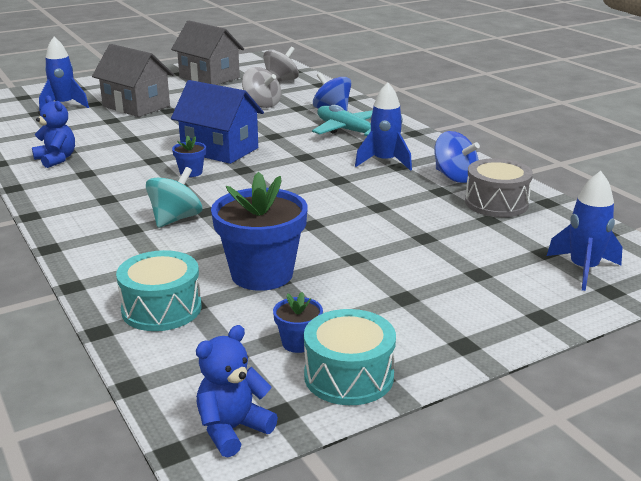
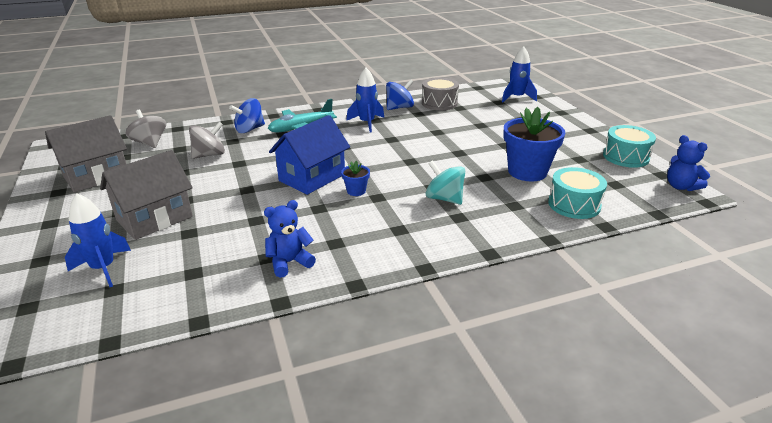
camera: 80 degrees left, 5 degrees up
(298, 343) = (600, 166): blue flower pot -> none

